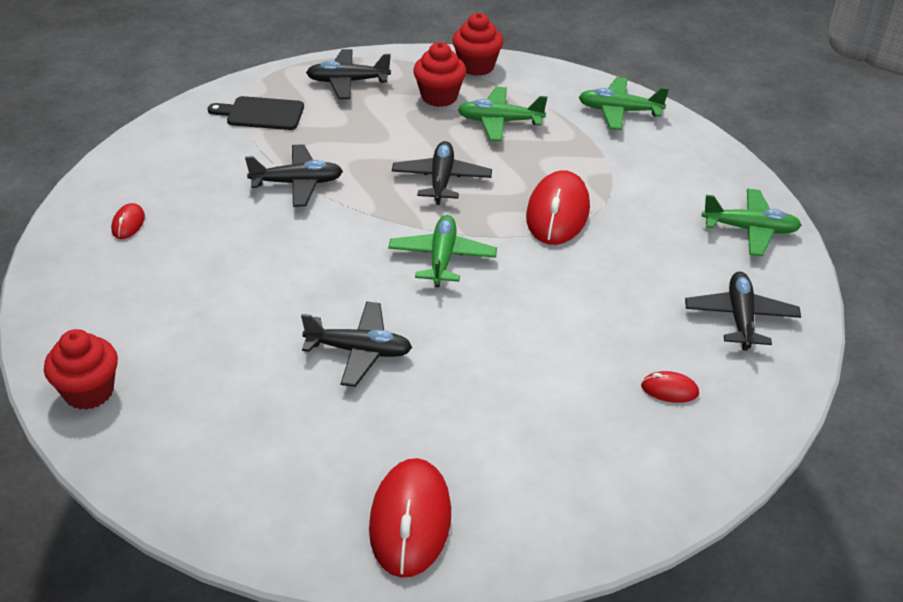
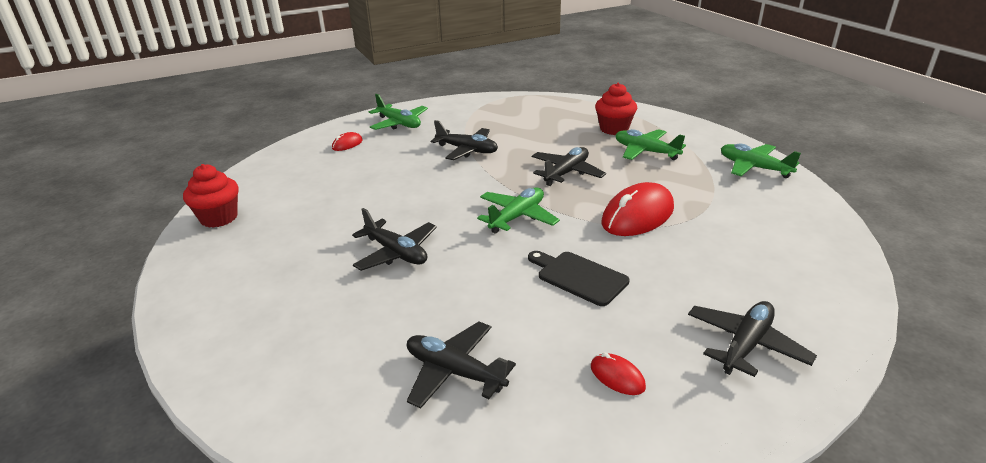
camera: 35 degrees right, 10 degrees down
(261, 114) = (486, 112): black cutting board -> black cutting board (579, 277)
(347, 82) = (558, 109): black plane -> black plane (454, 372)
(410, 521) = (297, 381): red mouse -> none
(476, 66) = (659, 119): red cupcake -> none
(750, 229) = (816, 279): green plane -> green plane (399, 124)

